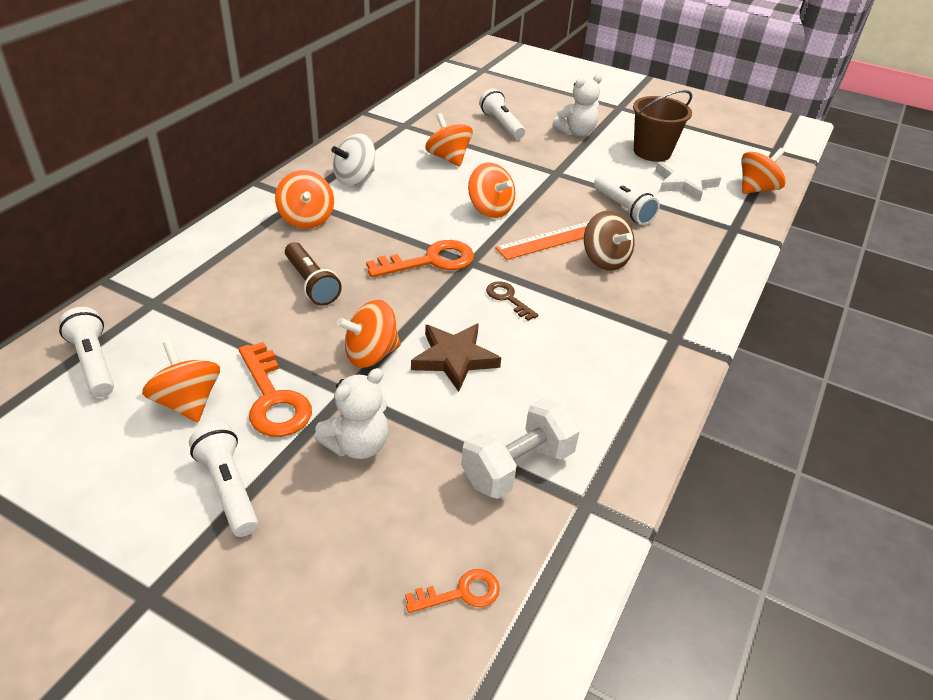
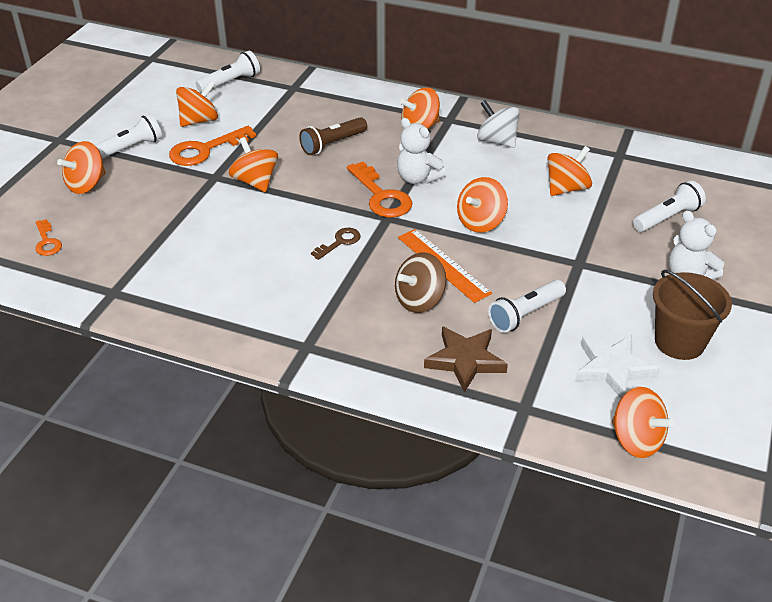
camera: 85 degrees right, 0 degrees up
(315, 545) = (86, 185): none -> orange spinning top
(357, 445) = (165, 188): white teddy bear -> white teddy bear (417, 178)
(454, 359) = (256, 220): brown star -> brown star (465, 360)
(518, 466) = (147, 258): white dumbbell -> none

